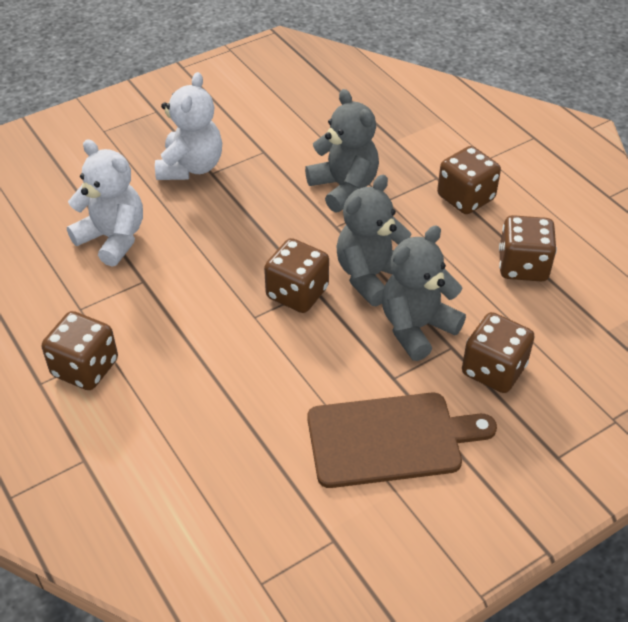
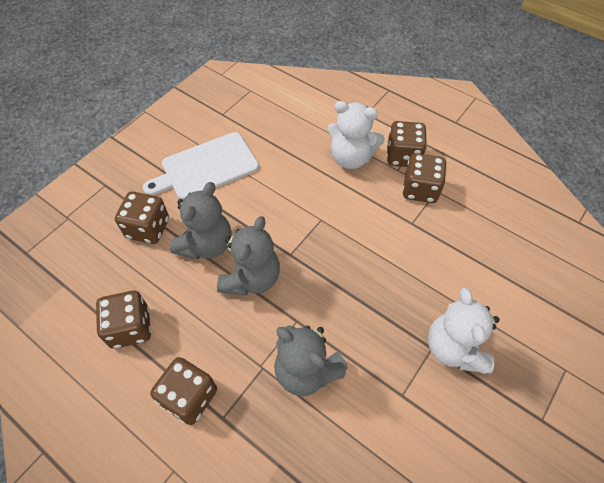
camera: 160 degrees right, 10 degrees up
(113, 238) = (459, 251): white teddy bear -> white teddy bear (351, 158)
(297, 293) = (300, 246): brown dice -> brown dice (420, 189)
(390, 439) = (206, 167): brown cutting board -> white cutting board

